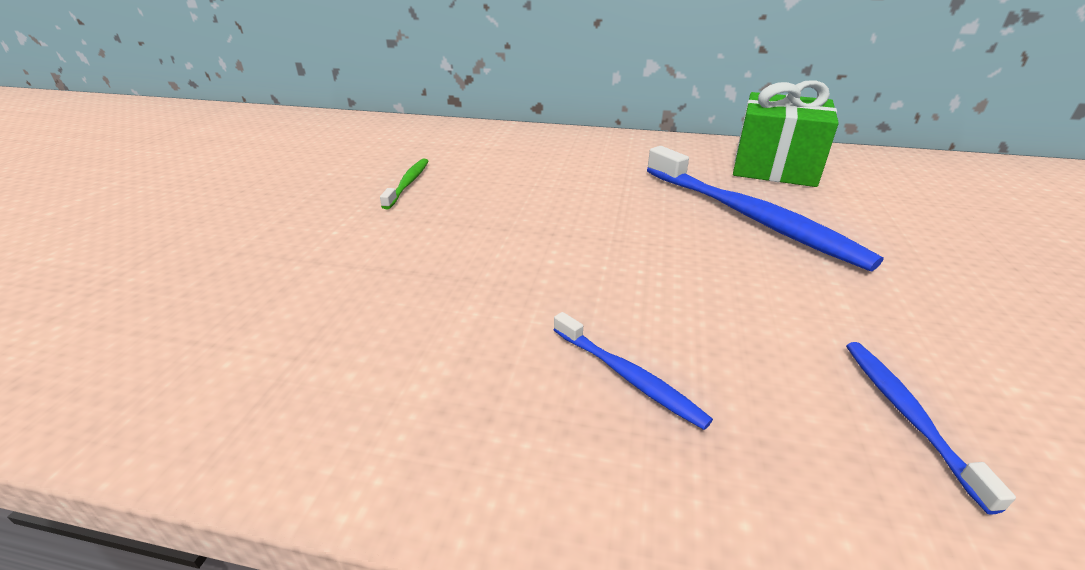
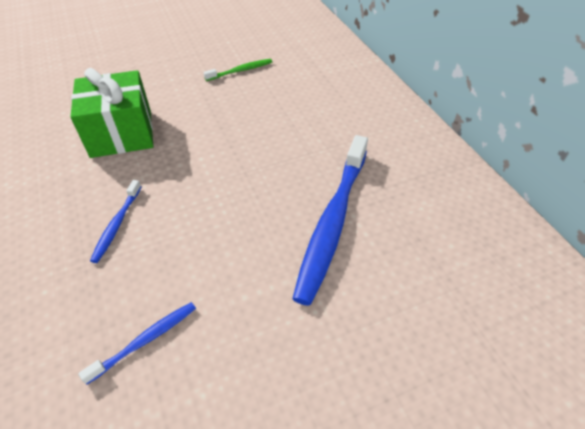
camera: 55 degrees right, 15 degrees up
(774, 167) = (445, 213): green gift -> green gift (122, 133)

